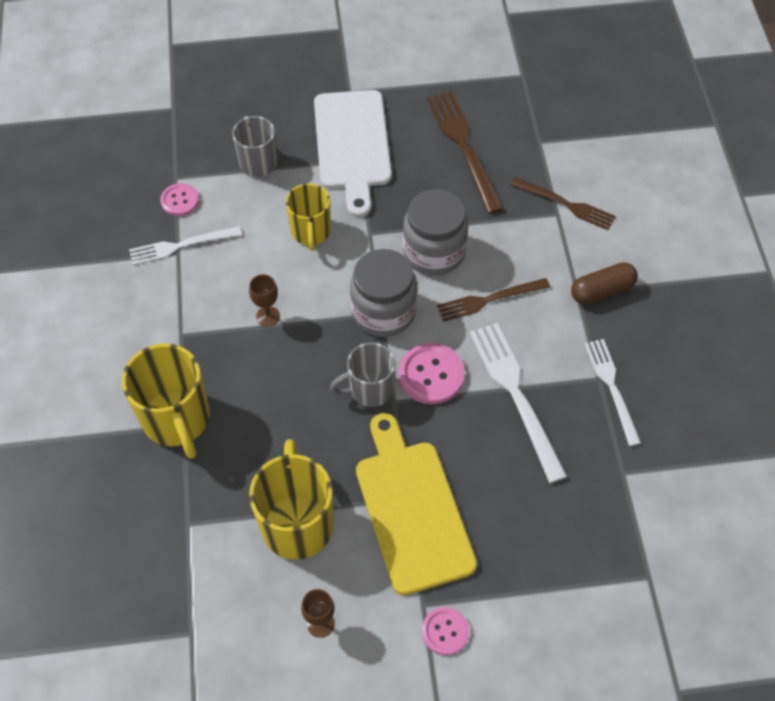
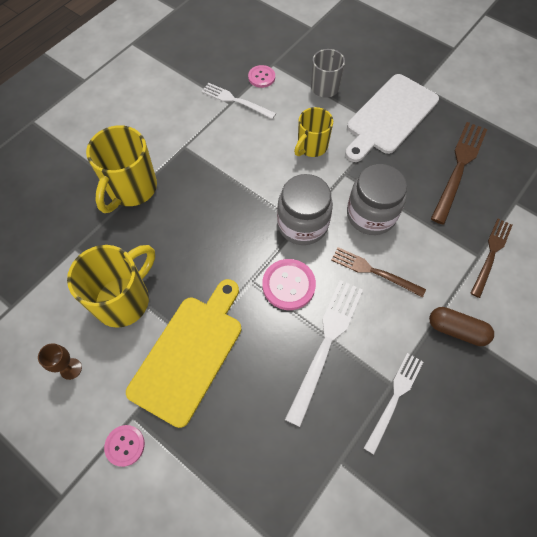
camera: 45 degrees right, 5 degrees up
(268, 316) = (237, 173): brown goblet -> none
(369, 389) = (244, 262): grey mug -> none
(565, 204) = (491, 254): brown fork -> brown fork turned 135 degrees counterclockwise

